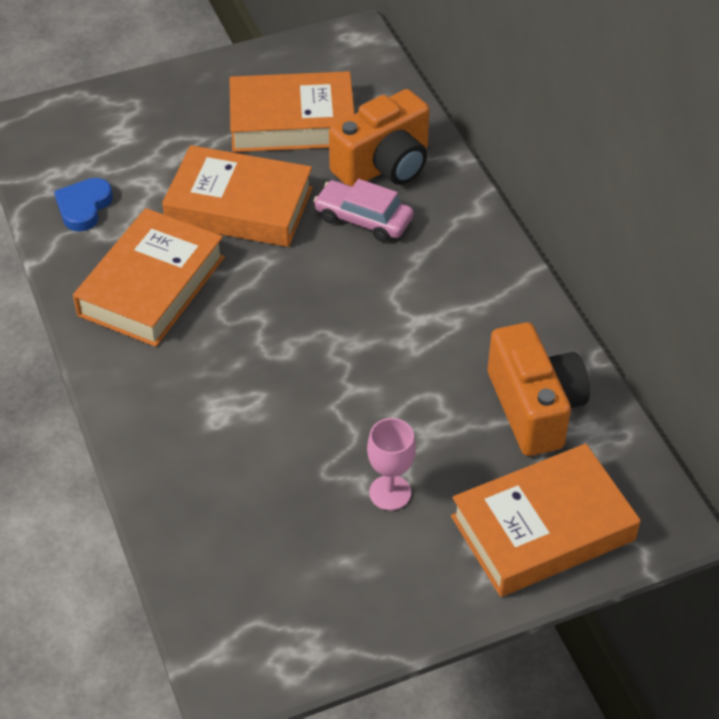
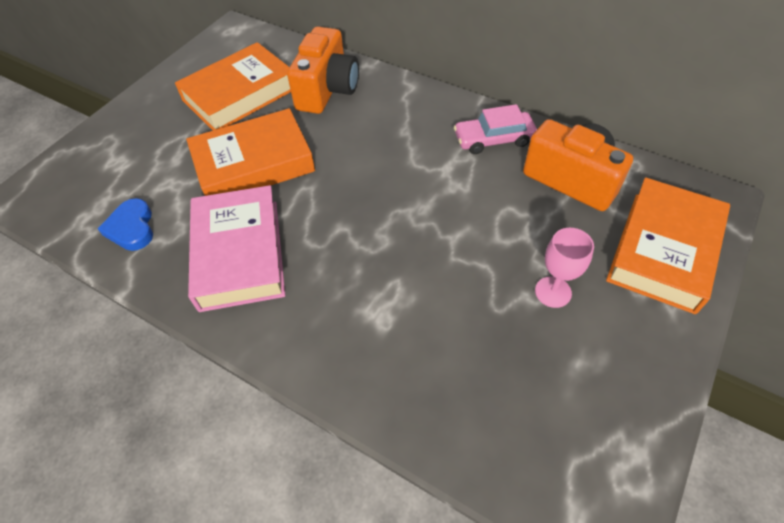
camera: 35 degrees left, 5 degrees up
(152, 286) = (239, 254): orange book -> pink book
(363, 219) = (347, 127): pink car -> pink car (493, 139)

